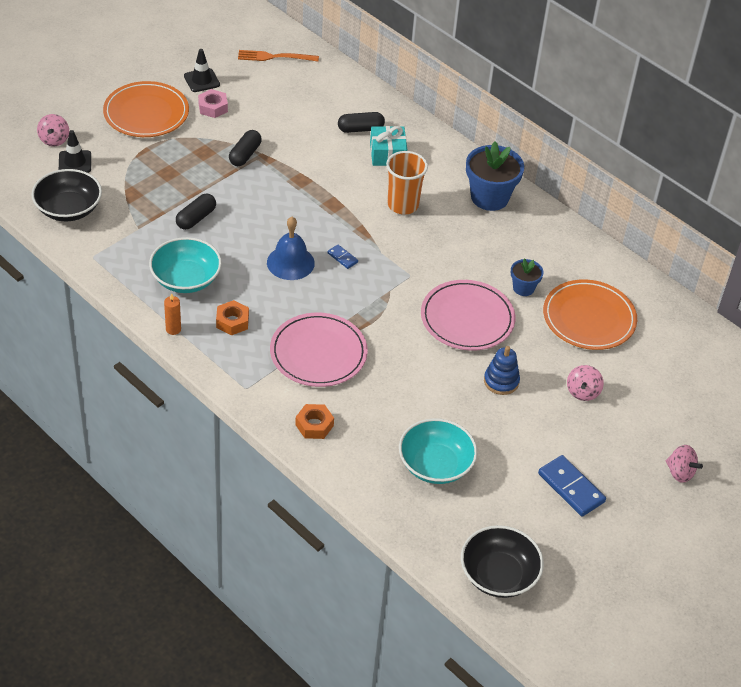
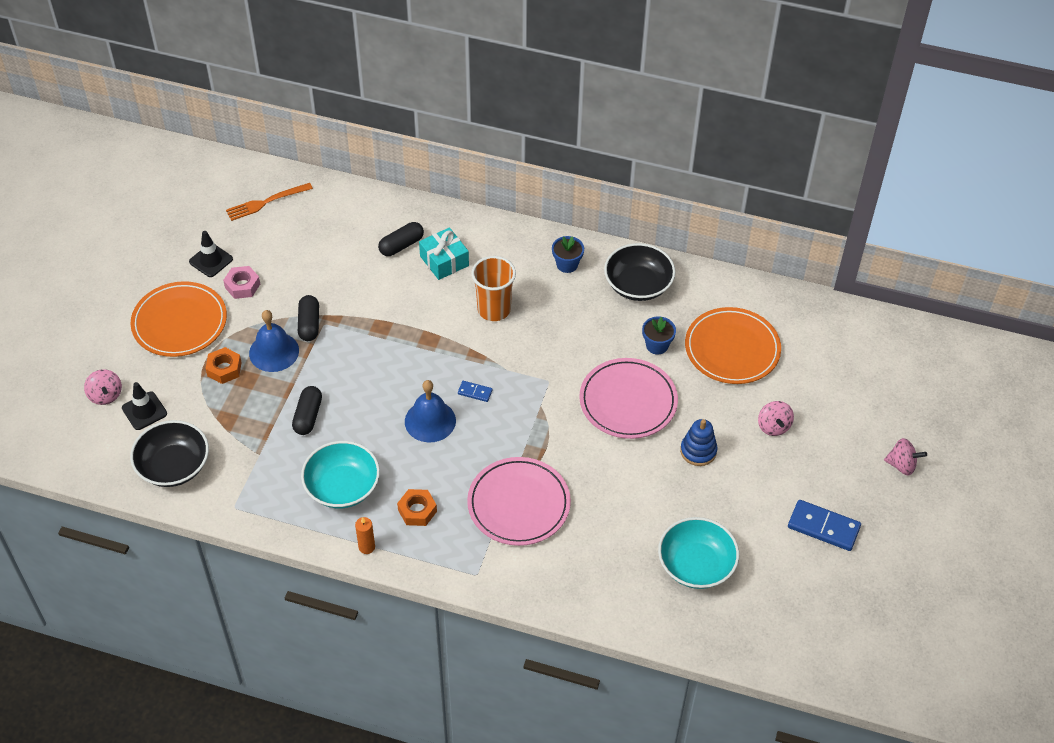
camera: 25 degrees left, 5 degrees up
(203, 162) = (274, 352): none -> blue bell
(314, 425) = (564, 580): orange nut -> orange nut (224, 369)
(489, 197) = (567, 264): blue flower pot -> blue flower pot, size x0.54
(498, 575) = (818, 645): black bowl -> black bowl (638, 285)

